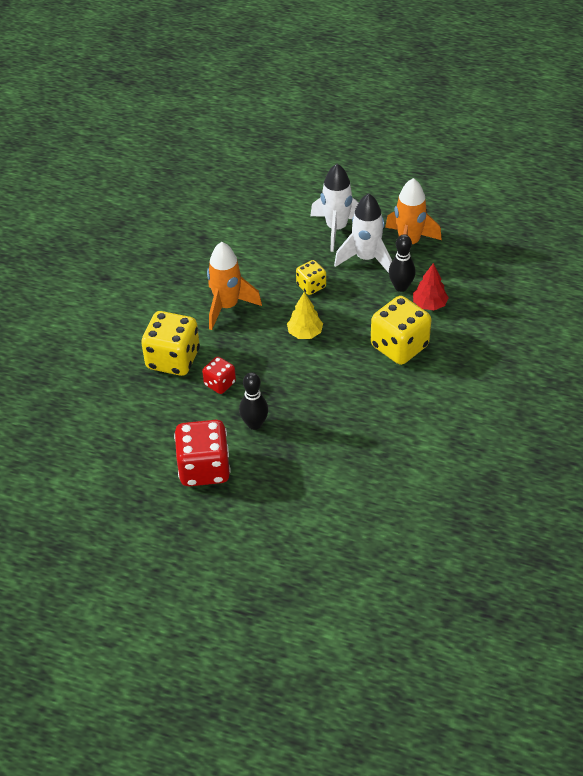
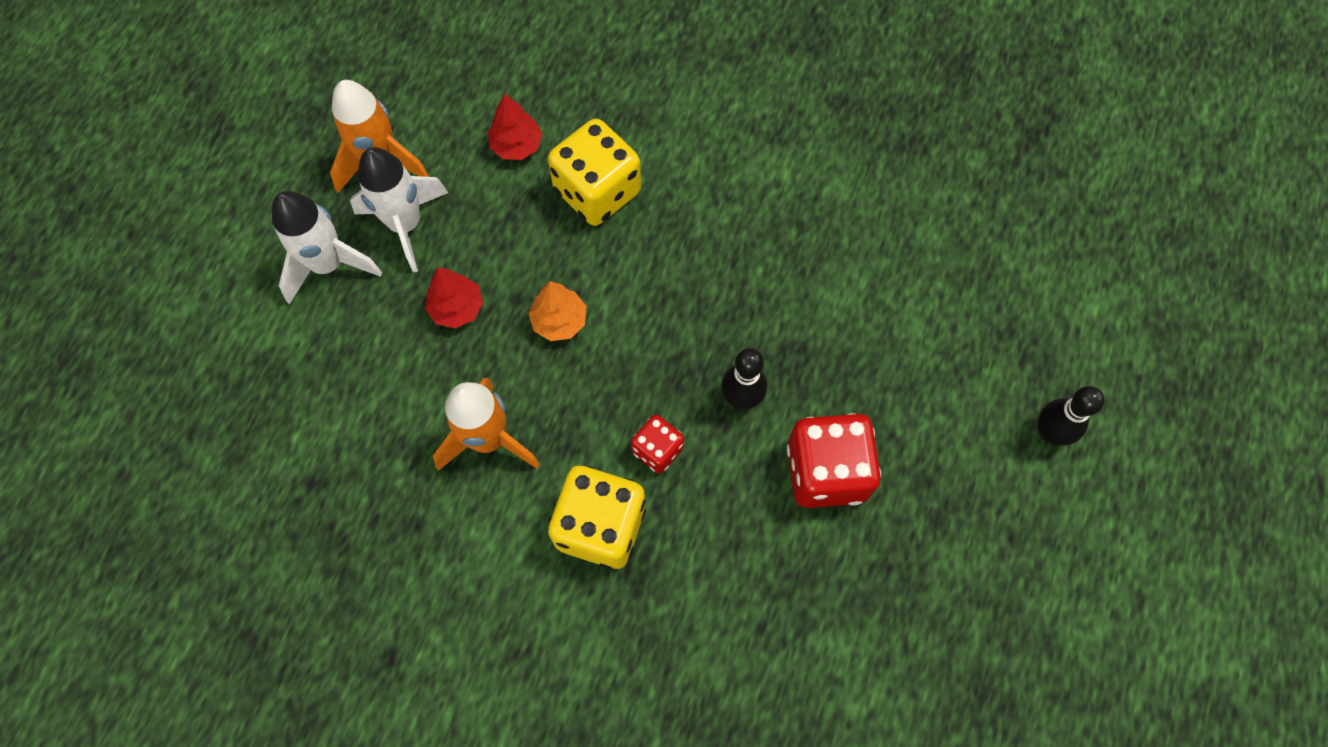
camera: 90 degrees left, 20 degrees up
(305, 333) = (559, 321): yellow tree -> orange tree
(311, 286) = (457, 308): yellow dice -> red tree
(401, 287) = (475, 180): black bowling pin -> black bowling pin (1049, 432)

